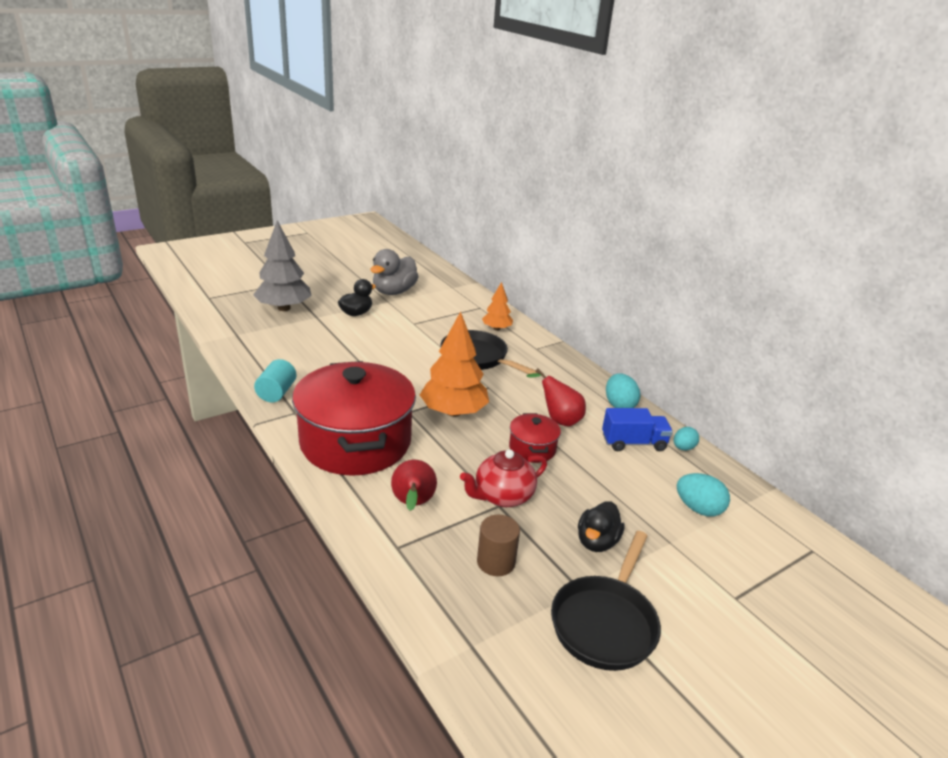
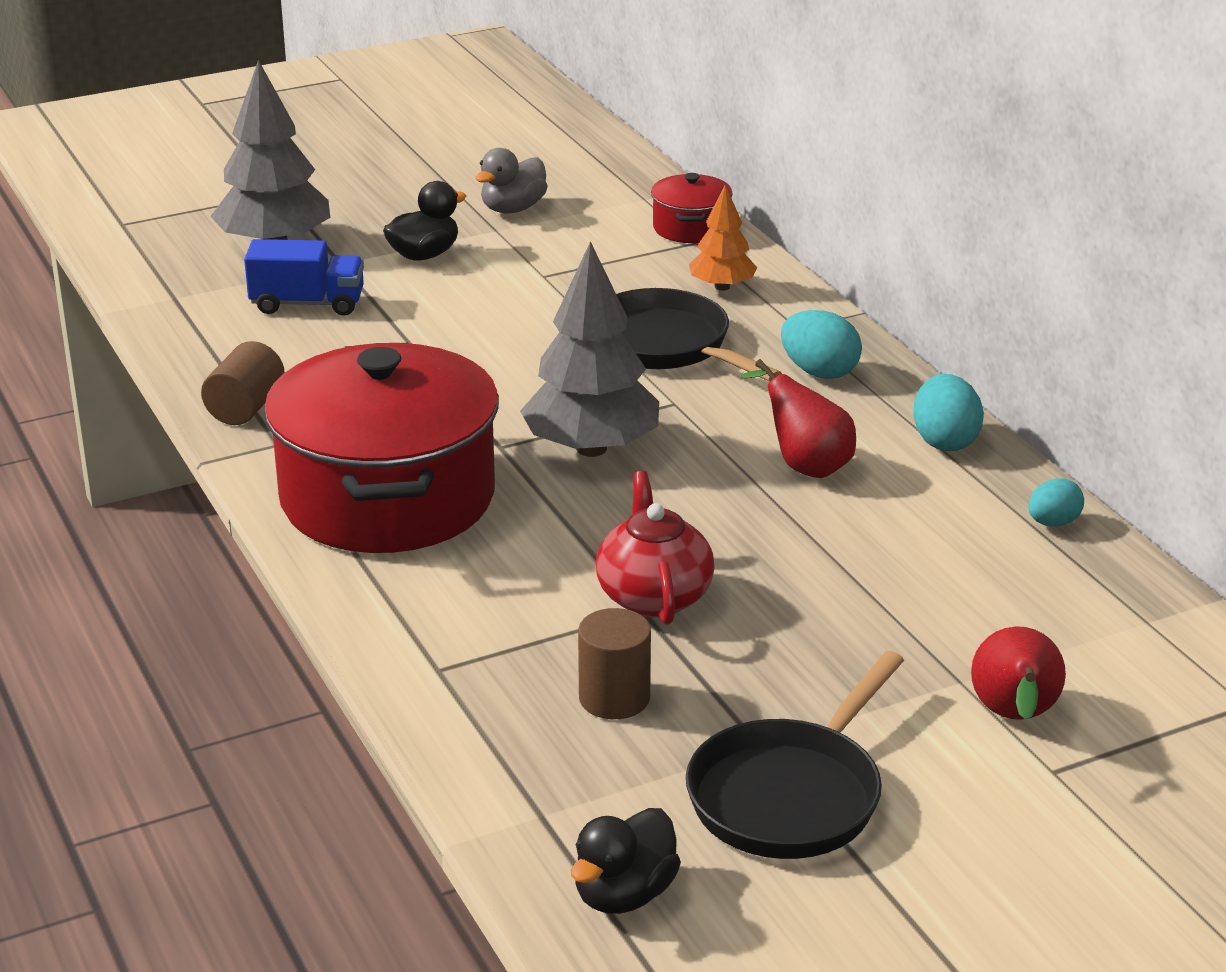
camera: 10 degrees right, 0 degrees up
(276, 393) = (245, 408): turquoise cylinder -> brown cylinder
(394, 292) = (513, 209): grey duck -> grey duck, size x0.66
(413, 504) = (479, 604): red pear -> red pear (1014, 718)
(454, 412) = (591, 448): orange tree -> grey tree
(502, 496) = (653, 596): red teapot -> red teapot turned 105 degrees clockwise
(532, 448) = (735, 517): red pot -> red pot (690, 228)
(597, 542) = (815, 675): black duck -> black duck (624, 894)
(633, 443) = (950, 512): blue truck -> blue truck (307, 304)
(698, 509) = (1040, 629): turquoise egg -> turquoise egg (819, 372)

